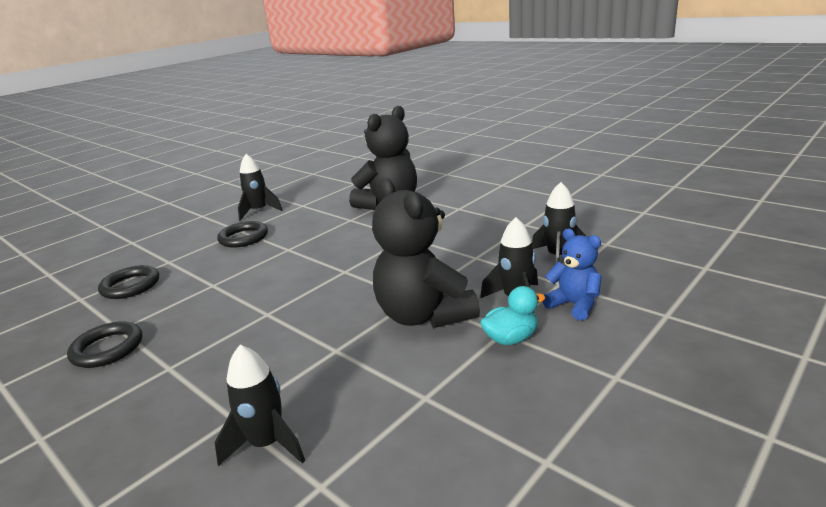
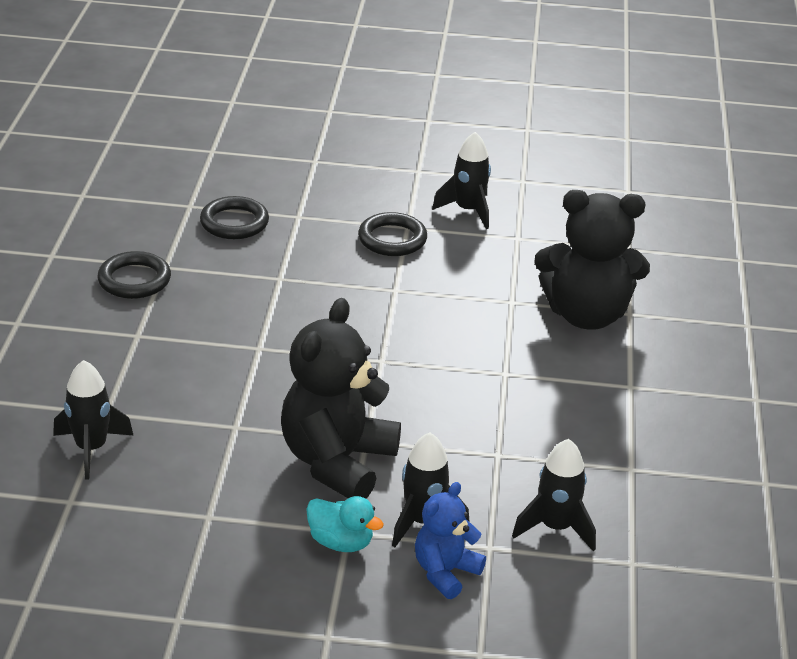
camera: 50 degrees right, 10 degrees up
(574, 305) = (445, 572): blue teddy bear -> blue teddy bear turned 150 degrees counterclockwise

